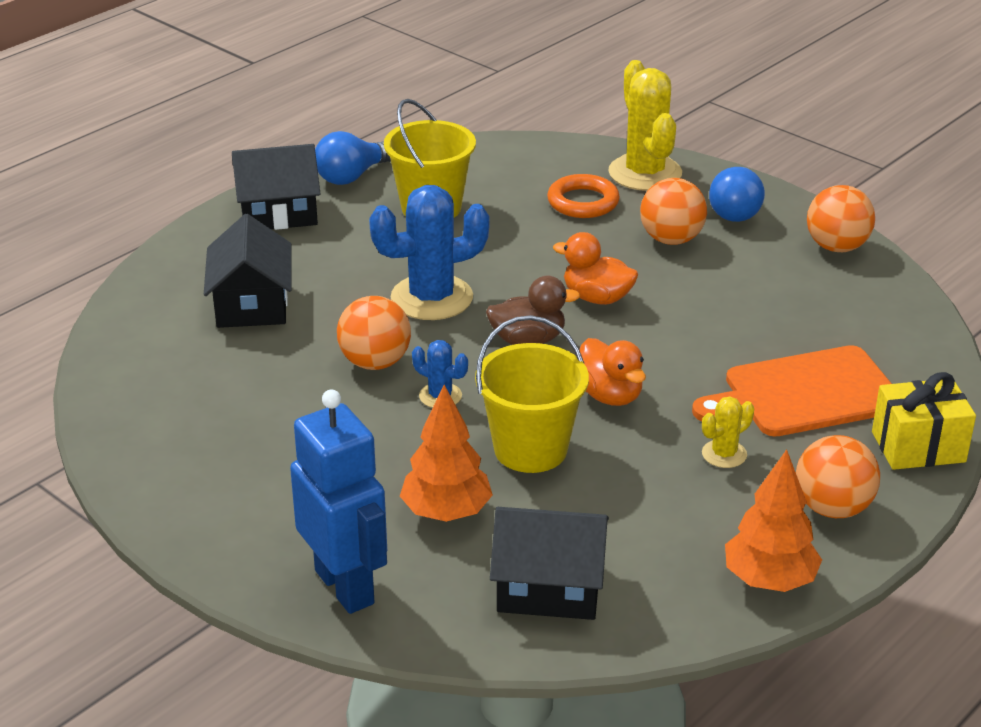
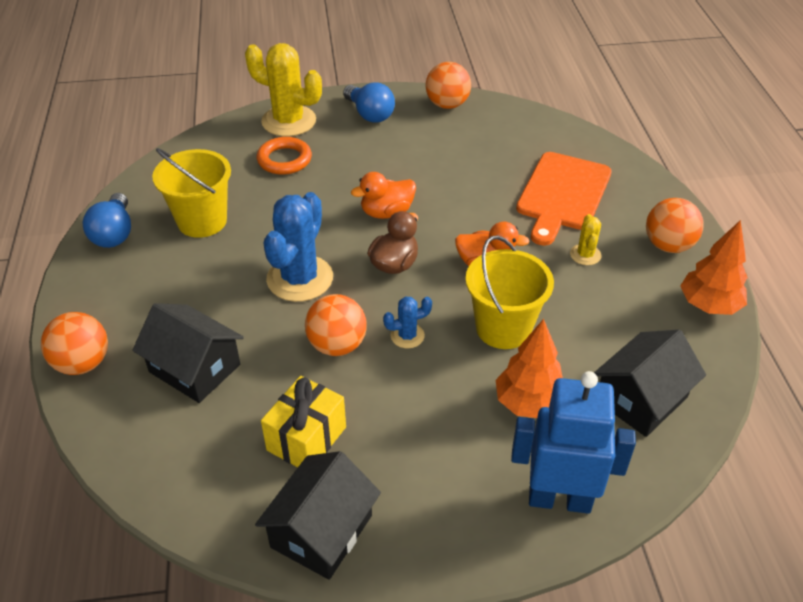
camera: 50 degrees left, 10 degrees up
(278, 213) = (104, 292): black house -> black house (322, 531)
(671, 239) = (366, 152): orange ball -> orange ball (82, 363)
(918, 447) = (645, 186): yellow gift -> yellow gift (306, 438)

